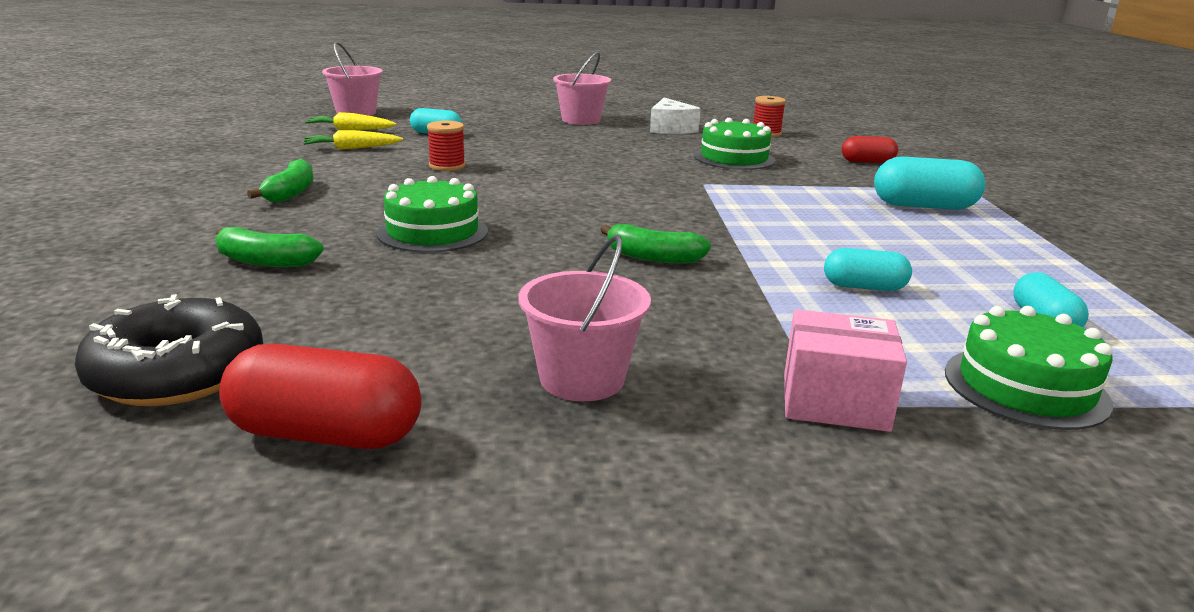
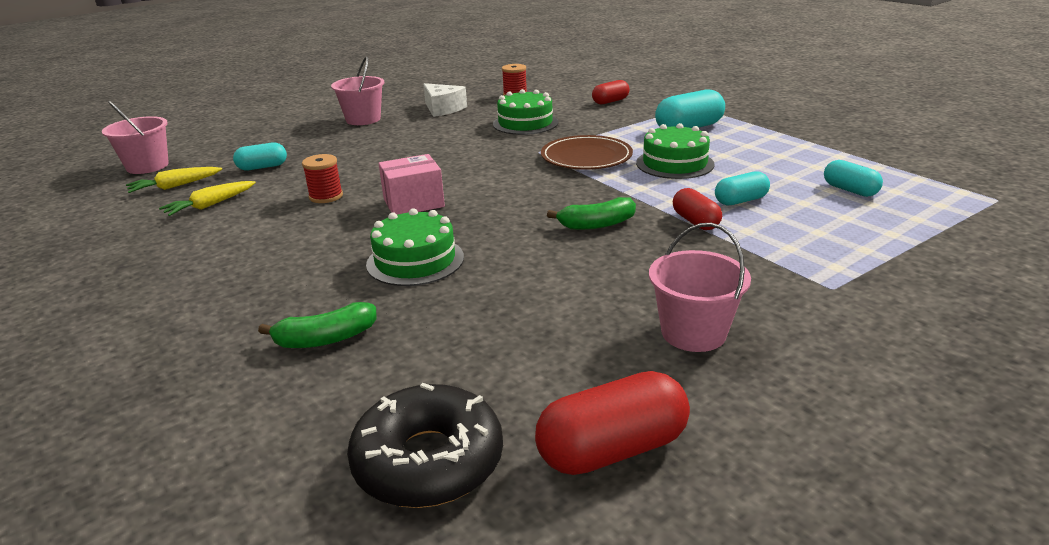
camera: 30 degrees left, 5 degrees up
(291, 193) = (232, 268): green banana -> none
(748, 201) = (586, 157): none -> brown plate
(770, 288) = (695, 221): none -> red capsule
(835, 402) = (834, 286): pink box -> pink box (413, 203)
(1025, 387) = (896, 236): green cake -> green cake (674, 163)

